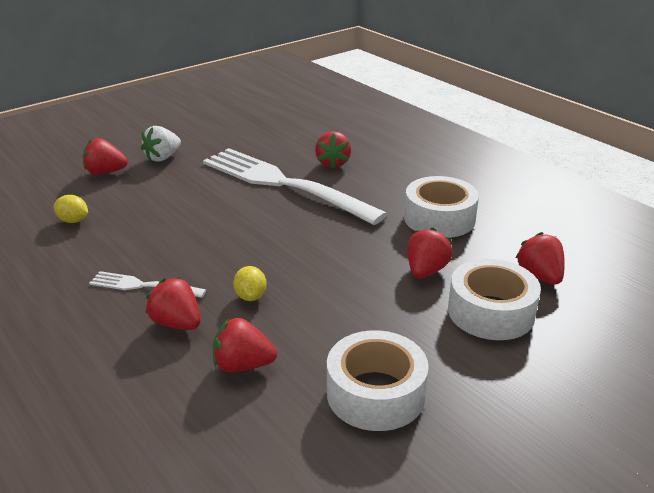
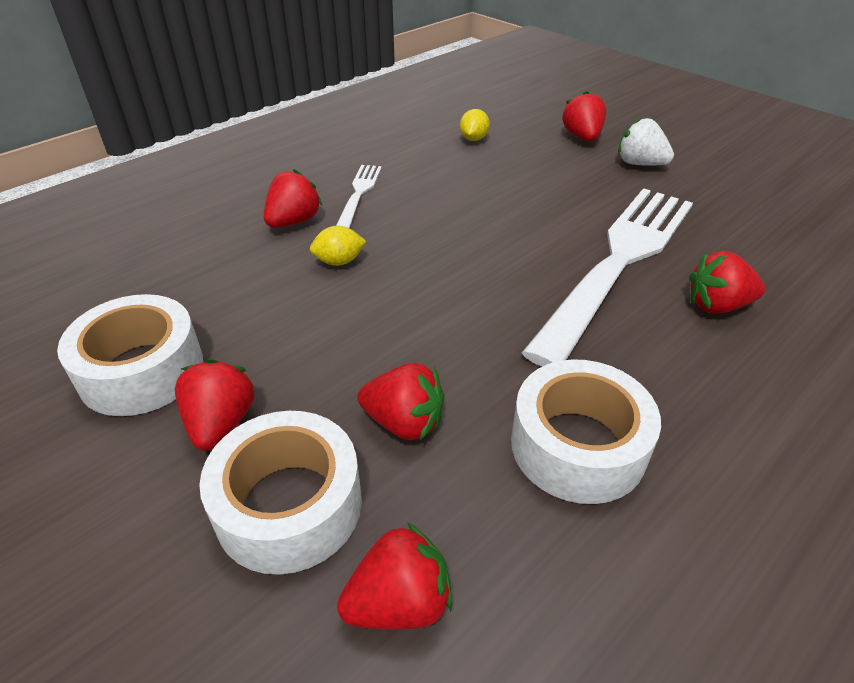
camera: 85 degrees right, 10 degrees up
(243, 365) = (218, 269): red strawberry -> red strawberry (221, 423)

